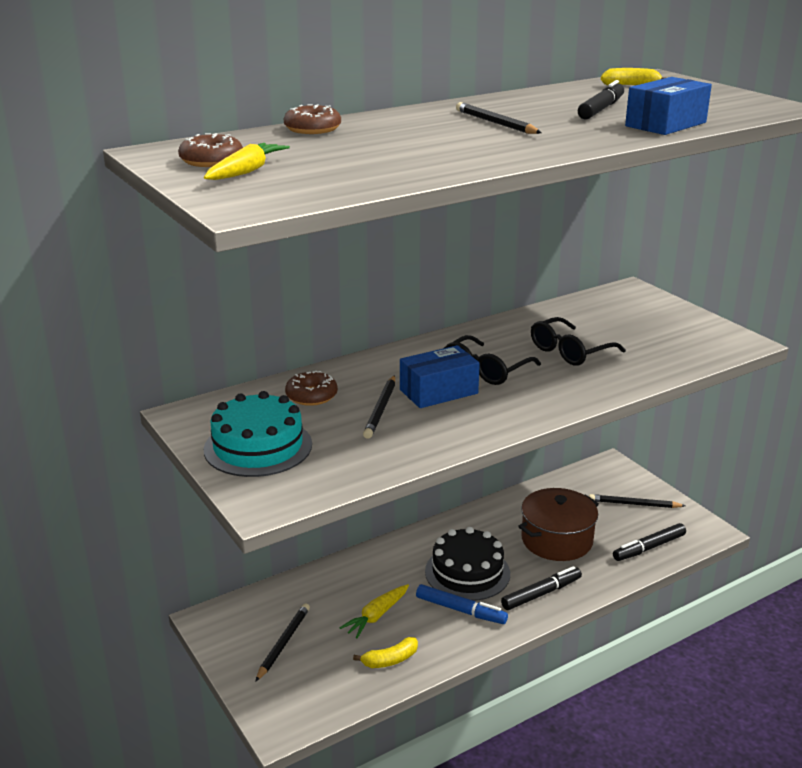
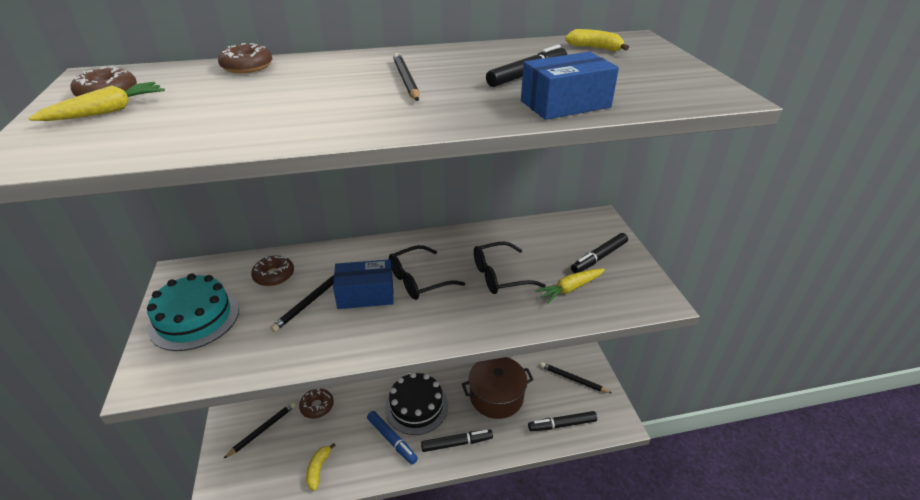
camera: 20 degrees right, 10 degrees up
(338, 603) = (317, 406): none -> brown donut
(376, 616) = (334, 426): yellow carrot -> yellow carrot (570, 288)
(390, 660) = (318, 469): yellow banana -> yellow banana turned 105 degrees clockwise
(658, 320) = (599, 257): none -> black marker

